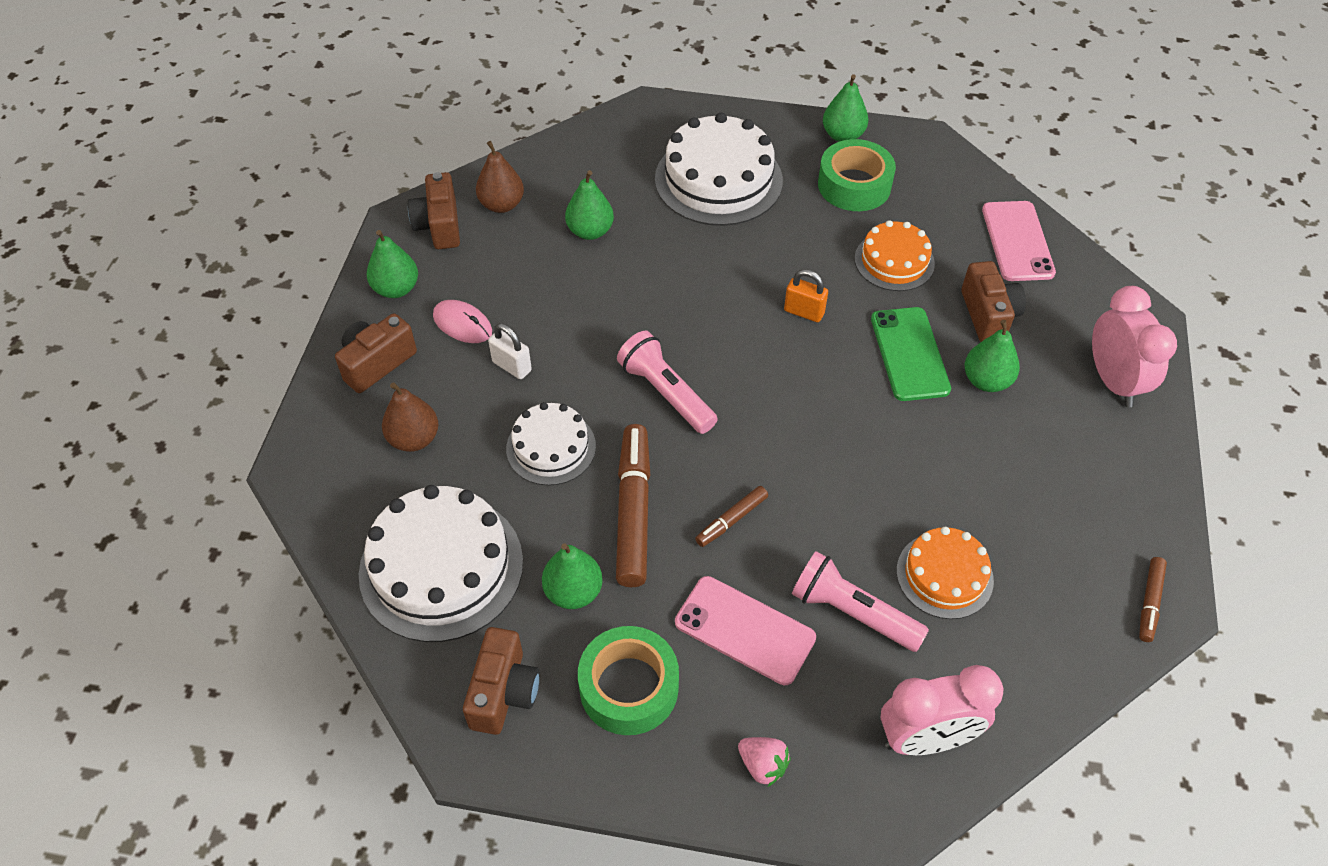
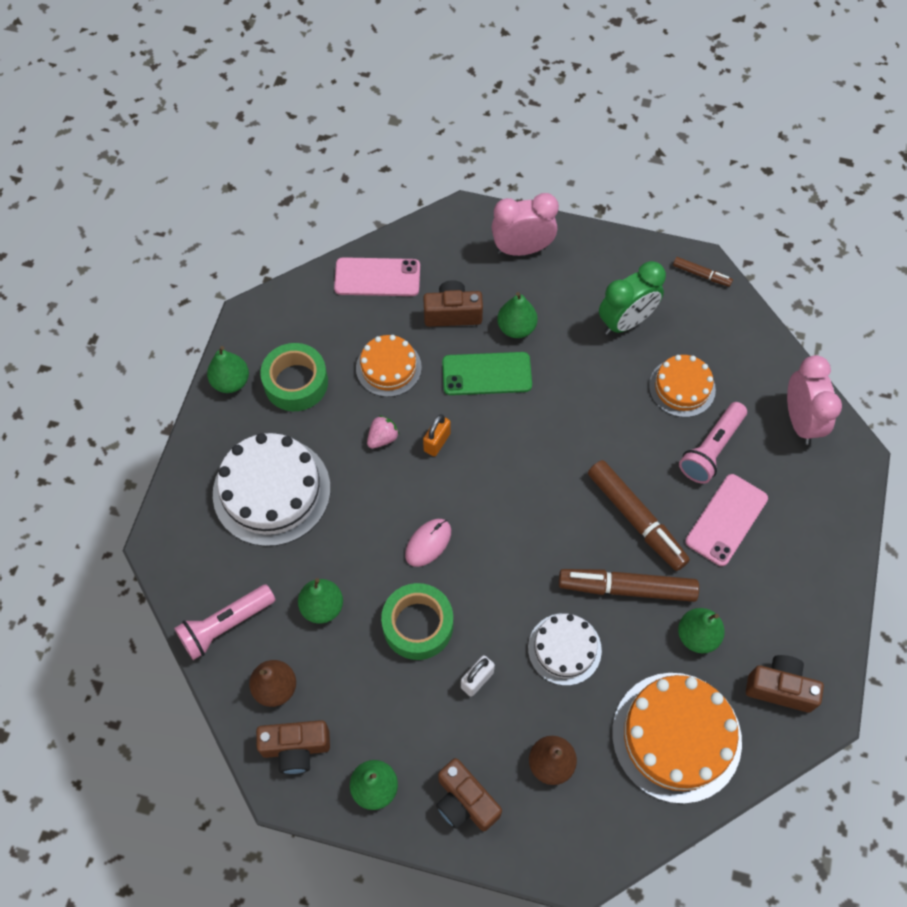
camera: 85 degrees left, 10 degrees up
(441, 567) = (676, 736): white cake -> orange cake
(462, 324) = (424, 724): pink mouse -> pink mouse (428, 543)
(629, 687) = (772, 601): green tape -> green tape (418, 625)
(666, 393) = (514, 555): pink flashlight -> pink flashlight (226, 625)
(731, 520) = (636, 518): brown marker -> brown marker, size x1.98
(762, 765) = (824, 520): pink strawberry -> pink strawberry (382, 438)
(1034, 504) = (626, 322): none -> green clock

